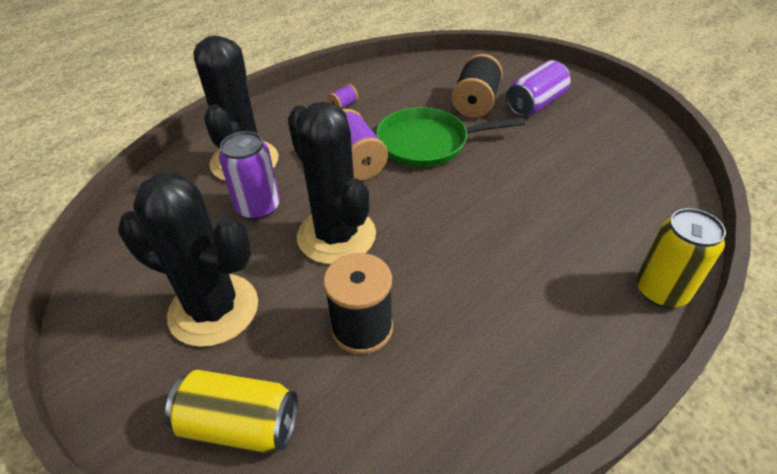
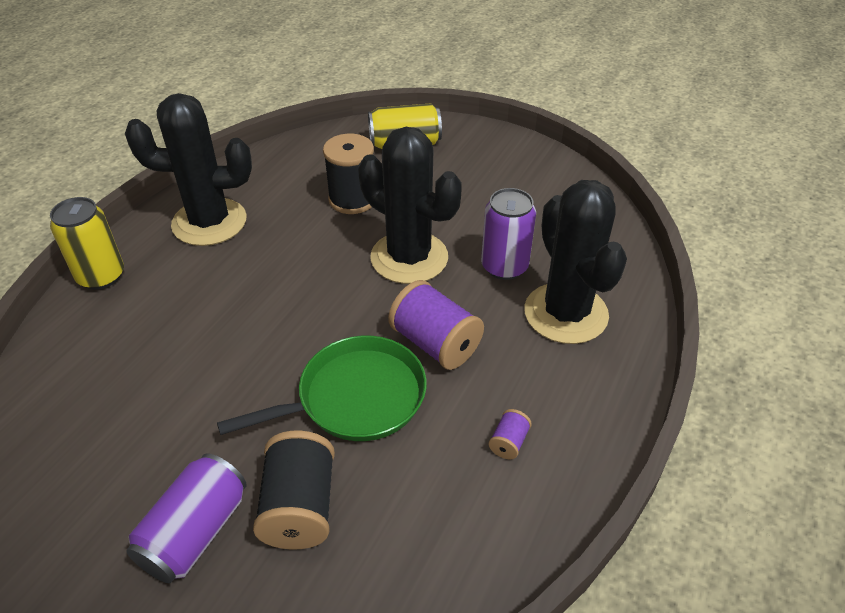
camera: 160 degrees right, 0 degrees up
(213, 309) = (471, 187): black cactus -> black cactus (209, 222)

